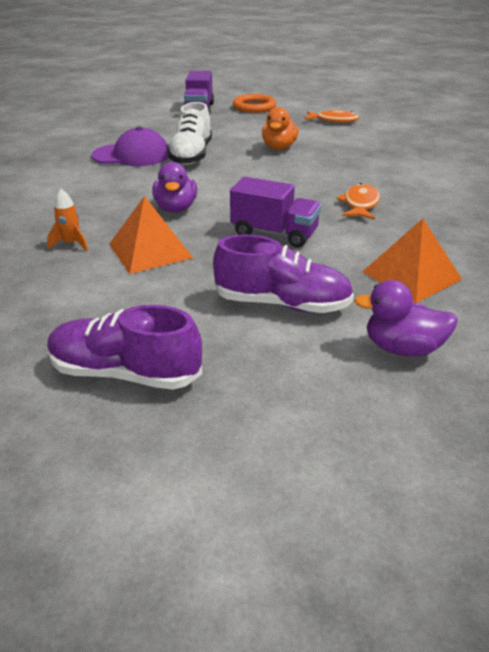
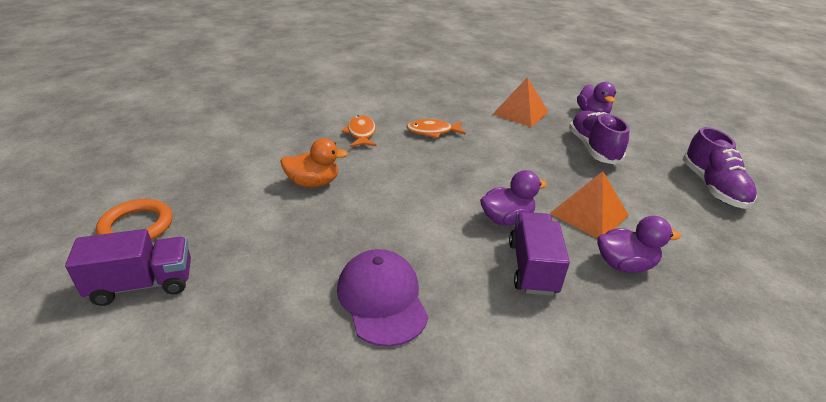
camera: 110 degrees left, 0 degrees up
(71, 244) = (624, 264): orange rocket -> purple duck
(191, 155) = (362, 242): white shoe -> none
(274, 233) = (510, 161): purple truck -> purple truck (532, 267)
(334, 120) = (209, 157): orange fish -> orange fish (361, 133)

